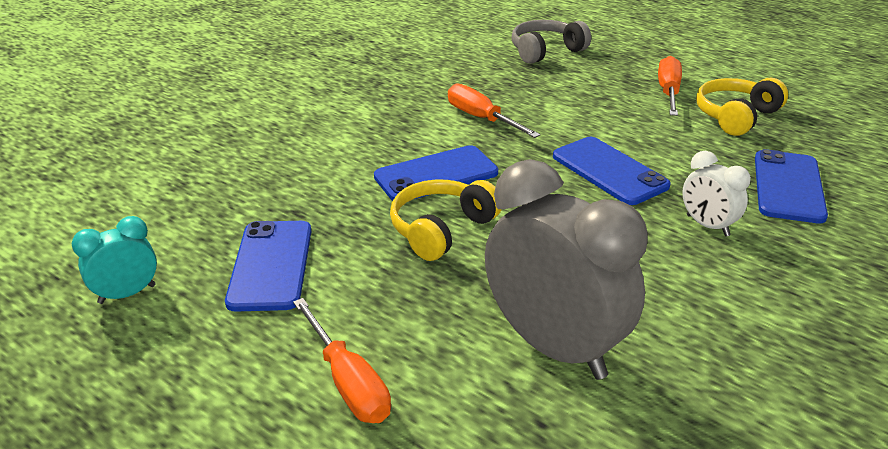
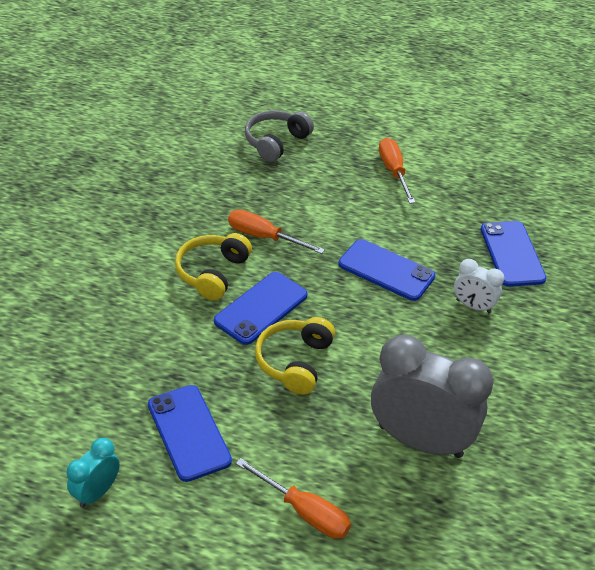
camera: 25 degrees left, 10 degrees up
(736, 116) = (452, 188): yellow headphones -> yellow headphones (212, 273)

